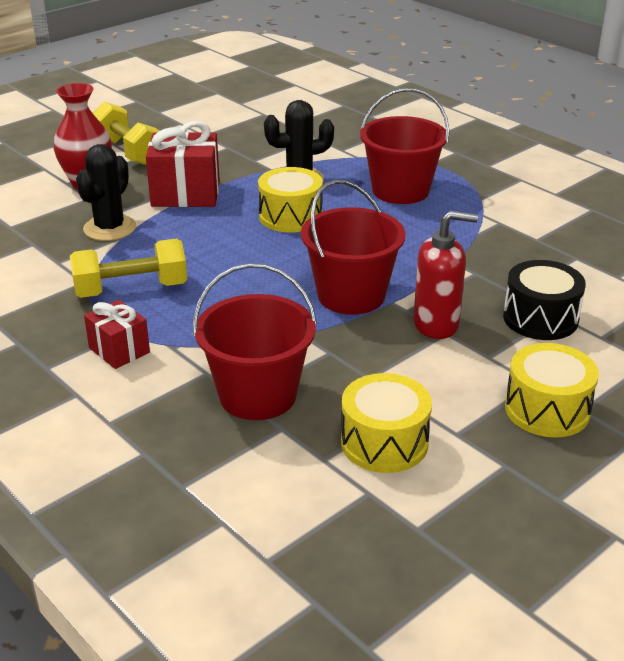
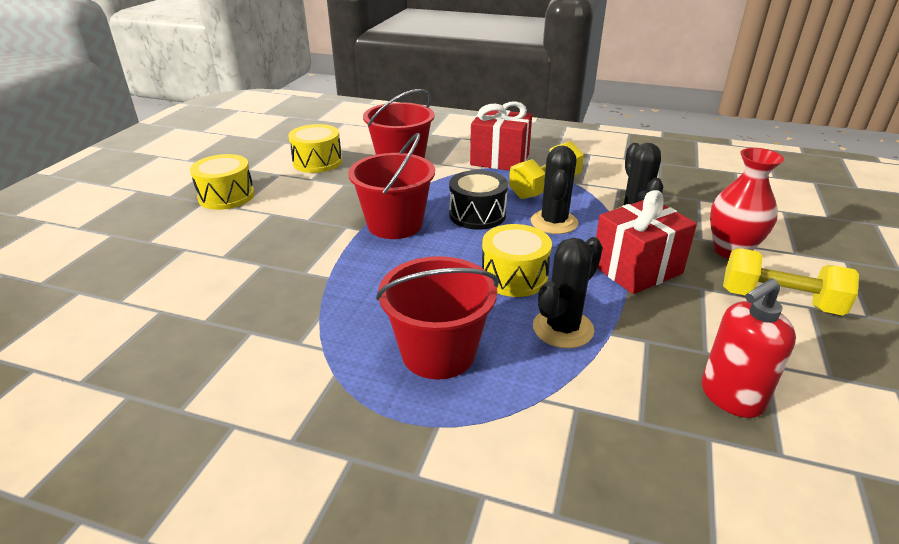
camera: 150 degrees right, 0 degrees up
(119, 350) = (499, 160): red gift -> red gift, size x1.69
(188, 248) = (554, 222): none -> black cactus
(436, 324) = (318, 223): red soap dispenser -> red soap dispenser (731, 397)
(540, 318) = (237, 249): black drum -> black drum (477, 214)

